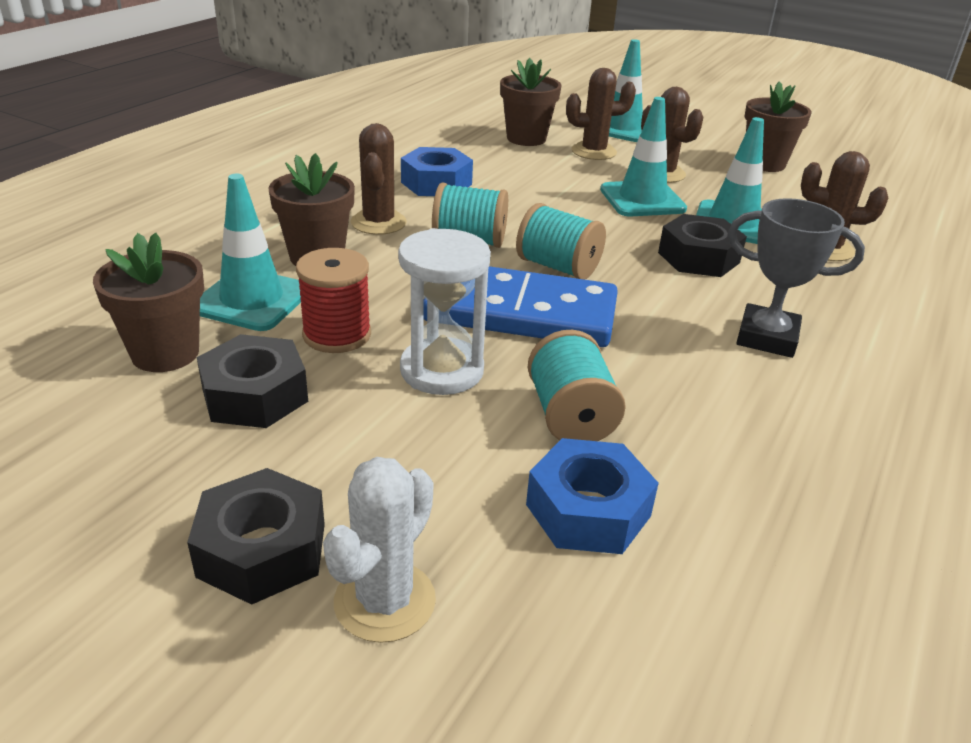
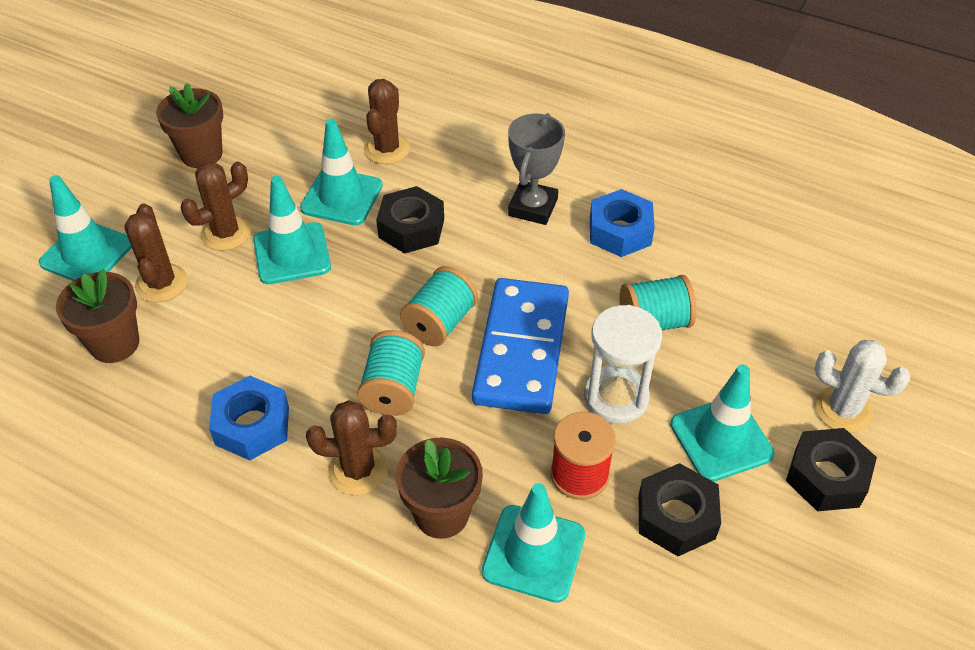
camera: 90 degrees left, 15 degrees up
(165, 353) = (634, 600): brown flower pot -> none
(358, 450) = (721, 439): none -> turquoise traffic cone
(588, 510) = (742, 317): blue nut -> blue nut (620, 231)

